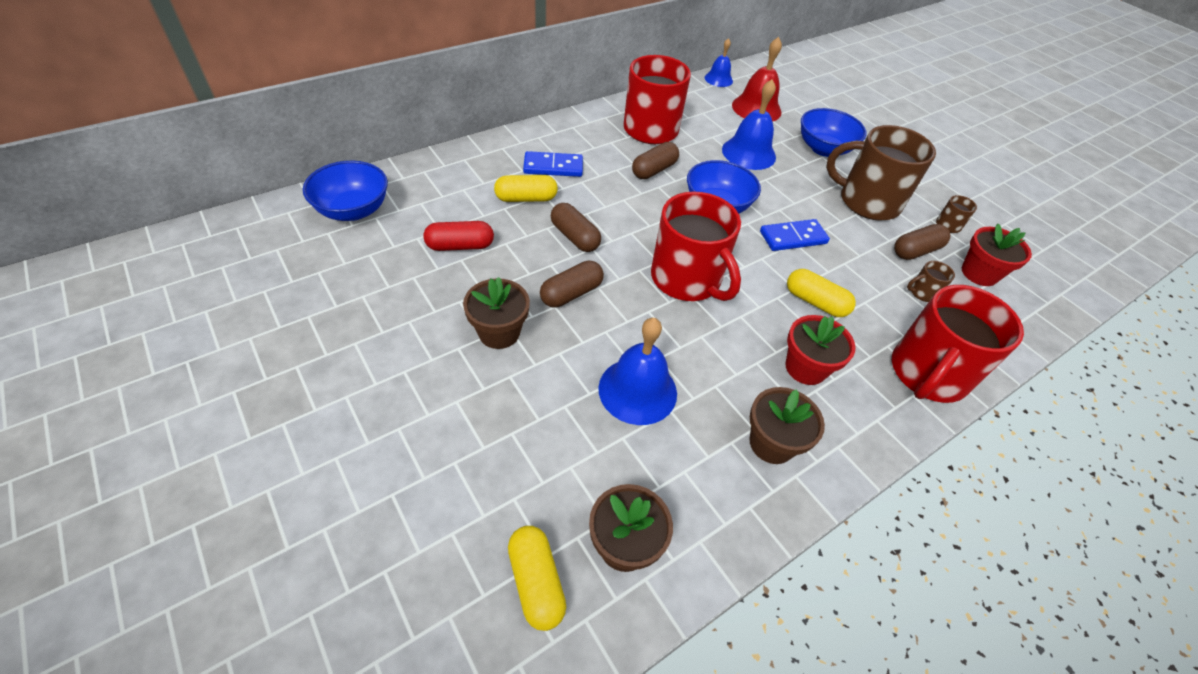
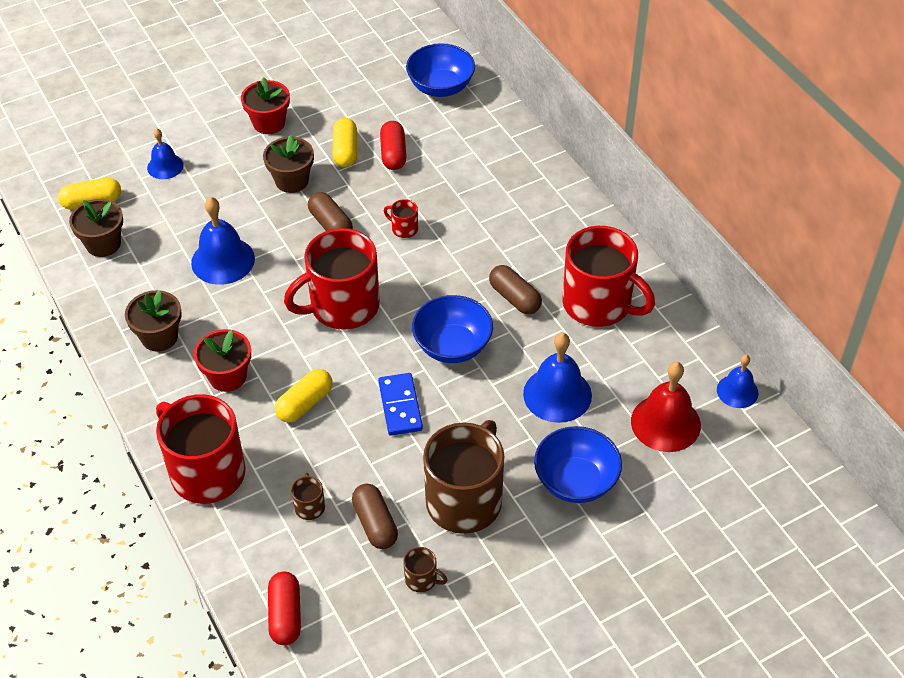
camera: 100 degrees right, 0 degrees up
(460, 484) = (165, 166): none -> blue bell
(526, 198) = (460, 195): yellow capsule -> yellow capsule (345, 151)
(553, 167) = (514, 215): blue domino -> none
(574, 237) = (404, 229): brown capsule -> red mug
(979, 273) = (335, 579): red flower pot -> red flower pot (269, 123)
(1030, 302) = (285, 615): none -> red capsule

